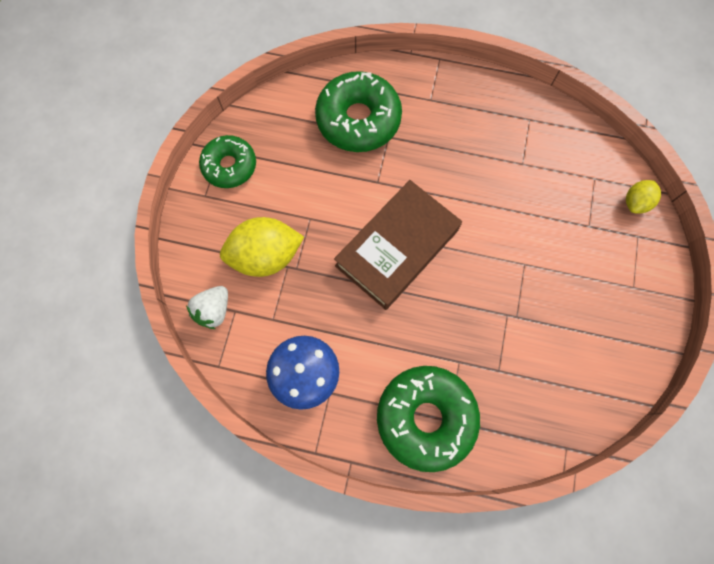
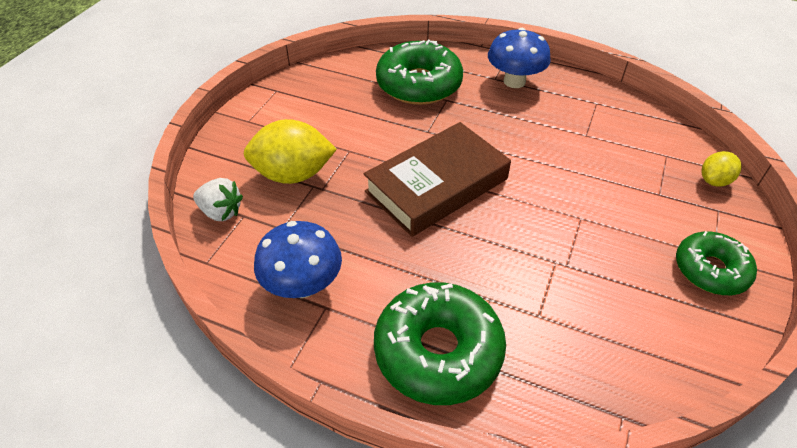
camera: 10 degrees right, 25 degrees down
(214, 310) = (221, 212): white strawberry -> white strawberry turned 105 degrees counterclockwise
(229, 166) = (281, 102): green donut -> green donut (710, 270)
(450, 101) = (514, 81): none -> blue mushroom

